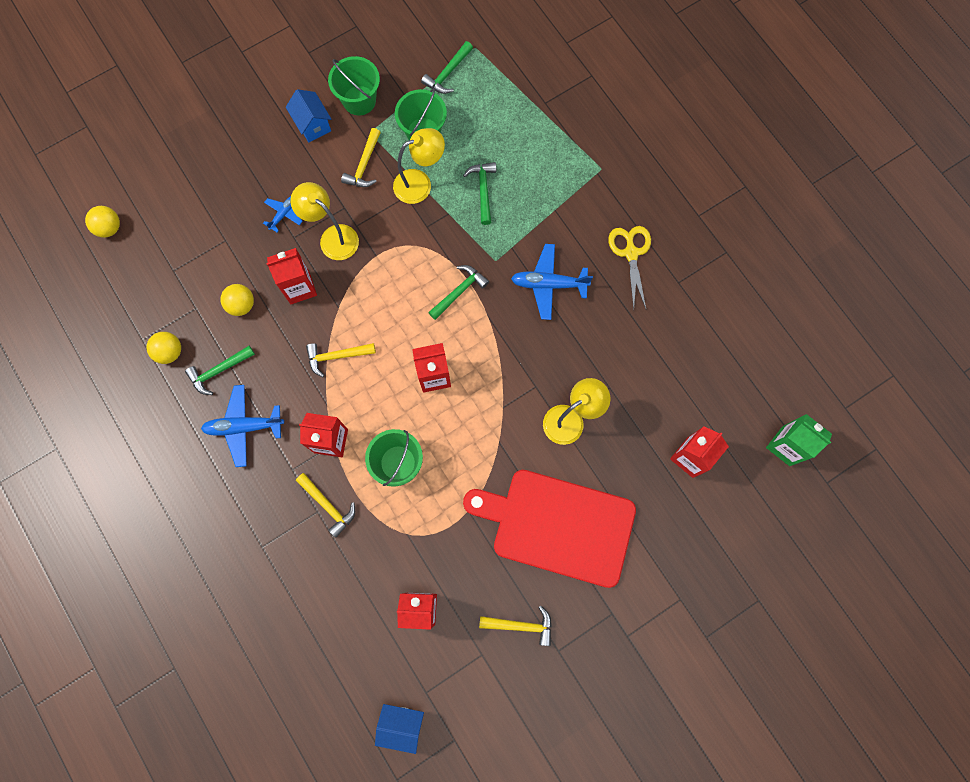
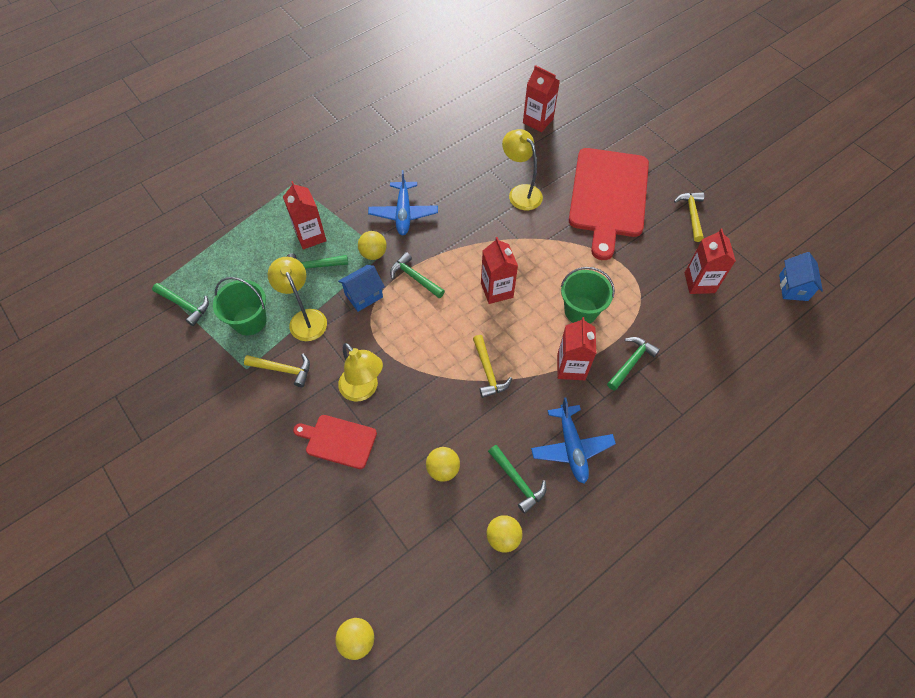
camera: 95 degrees left, 15 degrees down
(283, 214) = (338, 441): blue plane -> red cutting board
(299, 287) = (420, 414): red carton -> red carton (310, 236)
(313, 125) = (233, 425): blue house -> blue house (364, 295)
(328, 505) = (631, 362): yellow hammer -> green hammer
(332, 237) = (363, 390): yellow lamp -> yellow lamp turned 75 degrees counterclockwise
(359, 100) = (207, 382): green bucket -> none
(495, 250) = (373, 253): none -> yellow ball
(631, 253) = (372, 161): yellow scissors -> none
(786, 446) = (519, 71): green carton -> none

